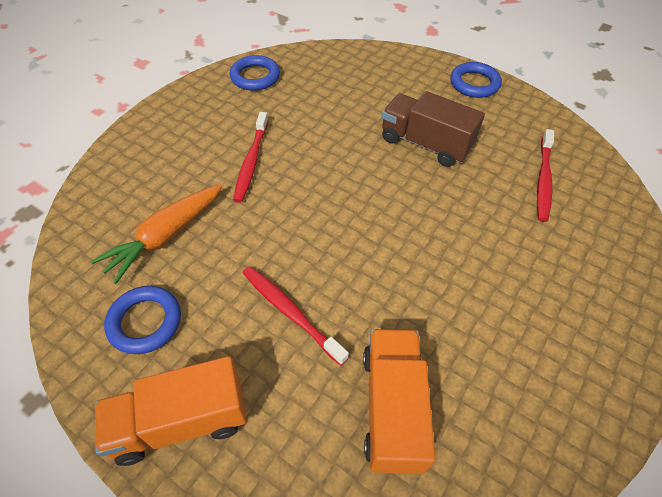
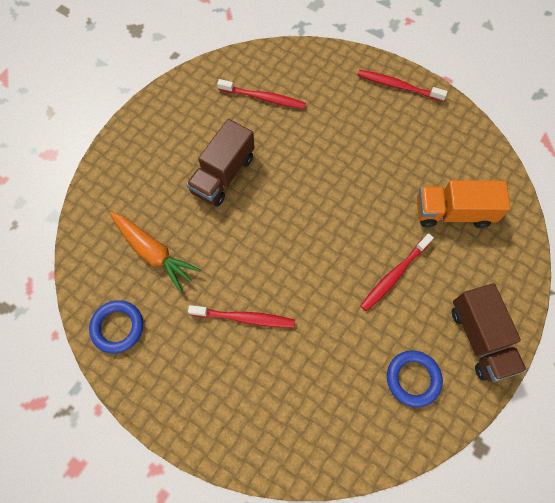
camera: 90 degrees left, 15 degrees up
(165, 236) = (333, 380): orange carrot -> orange carrot (153, 252)
(181, 421) = (480, 338): orange truck -> brown truck
(474, 83) = (144, 127): blue ring -> none
(620, 346) = (398, 86): none -> red toothbrush

